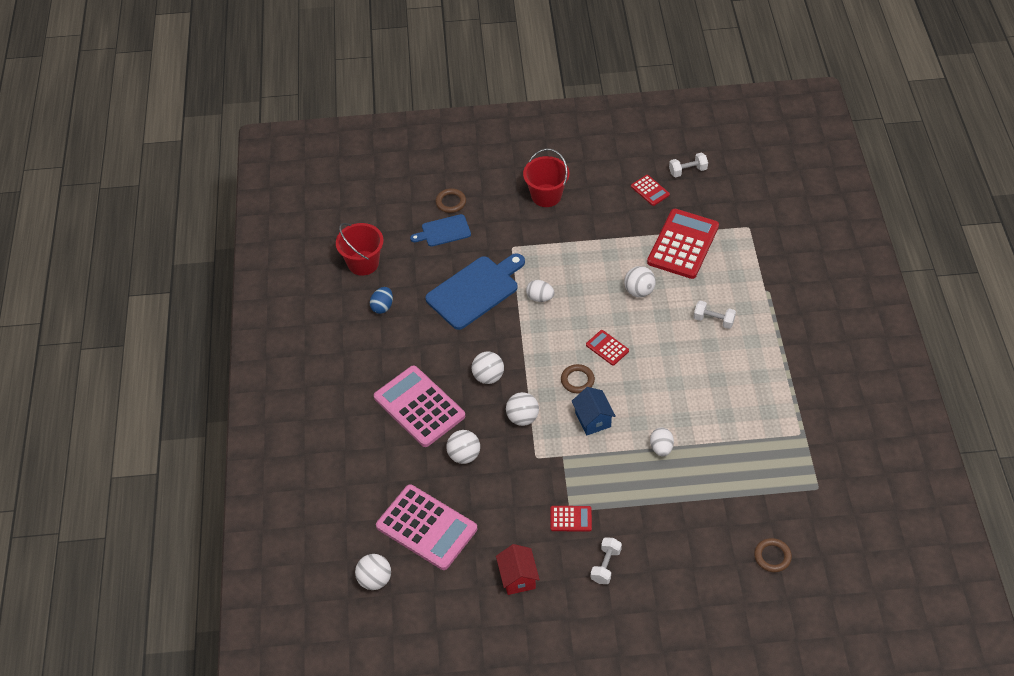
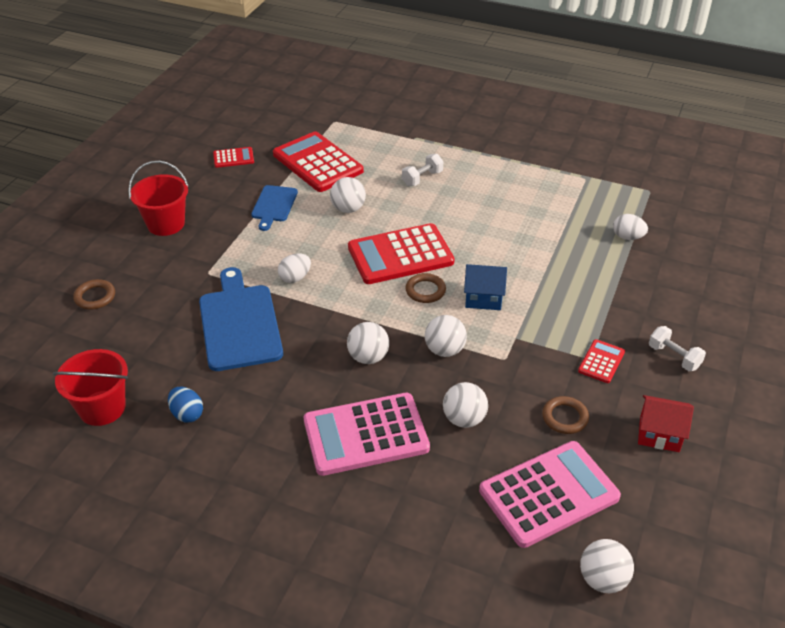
camera: 65 degrees left, 10 degrees down
(443, 231) = (130, 318): blue cutting board -> blue cutting board (274, 205)
(607, 348) = (400, 255): red calculator -> red calculator, size x2.13
(661, 448) = (549, 265): white egg -> white egg (627, 237)
(687, 171) = (234, 129): white dumbbell -> none
(772, 556) = (712, 243): brown ring -> brown ring (565, 417)

